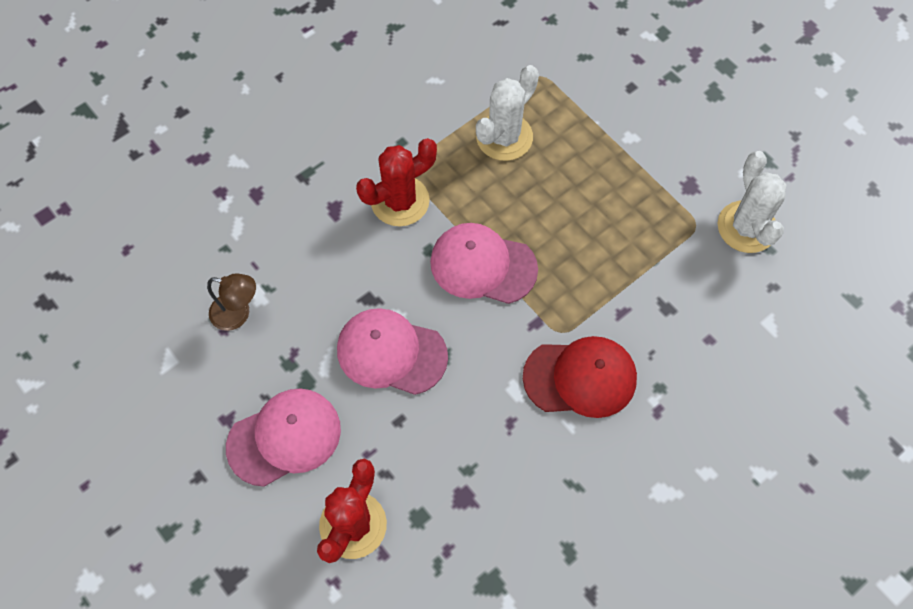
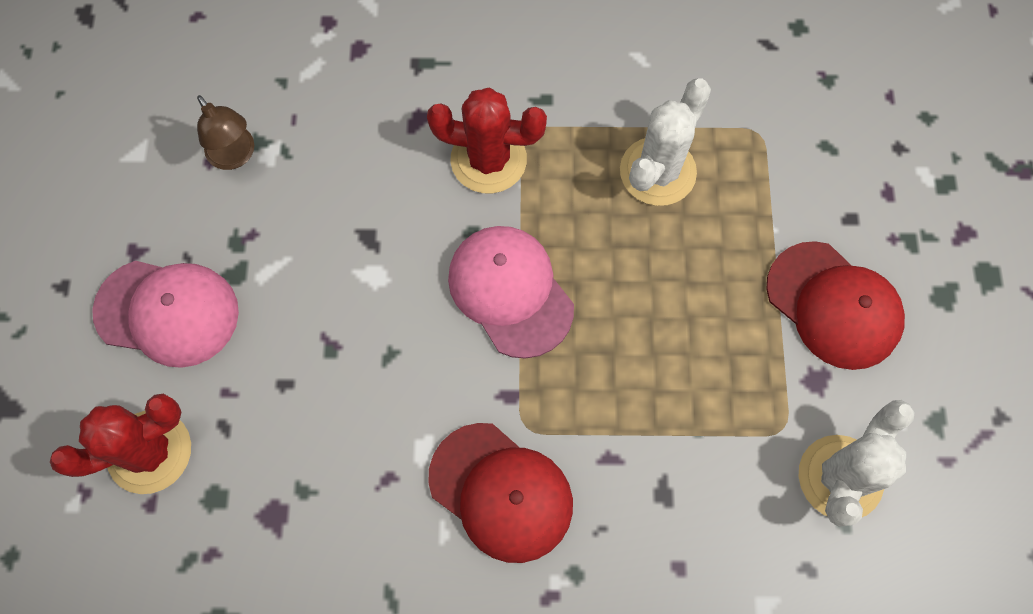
camera: 40 degrees right, 5 degrees up
(391, 353) = (339, 309): pink cap -> none
(504, 137) = (657, 171): white cactus -> white cactus turned 45 degrees counterclockwise
(664, 140) = (834, 305): none -> red cap

